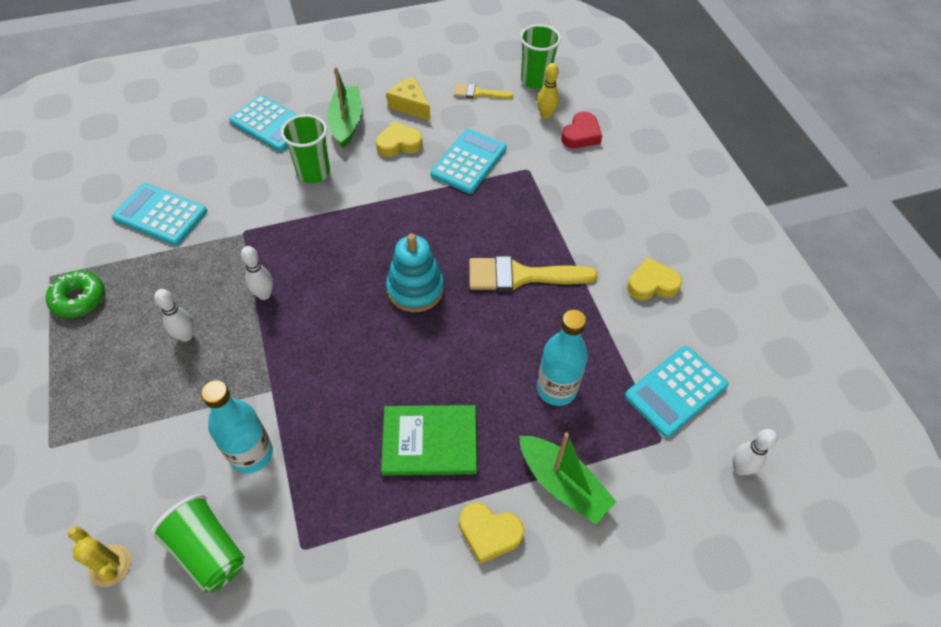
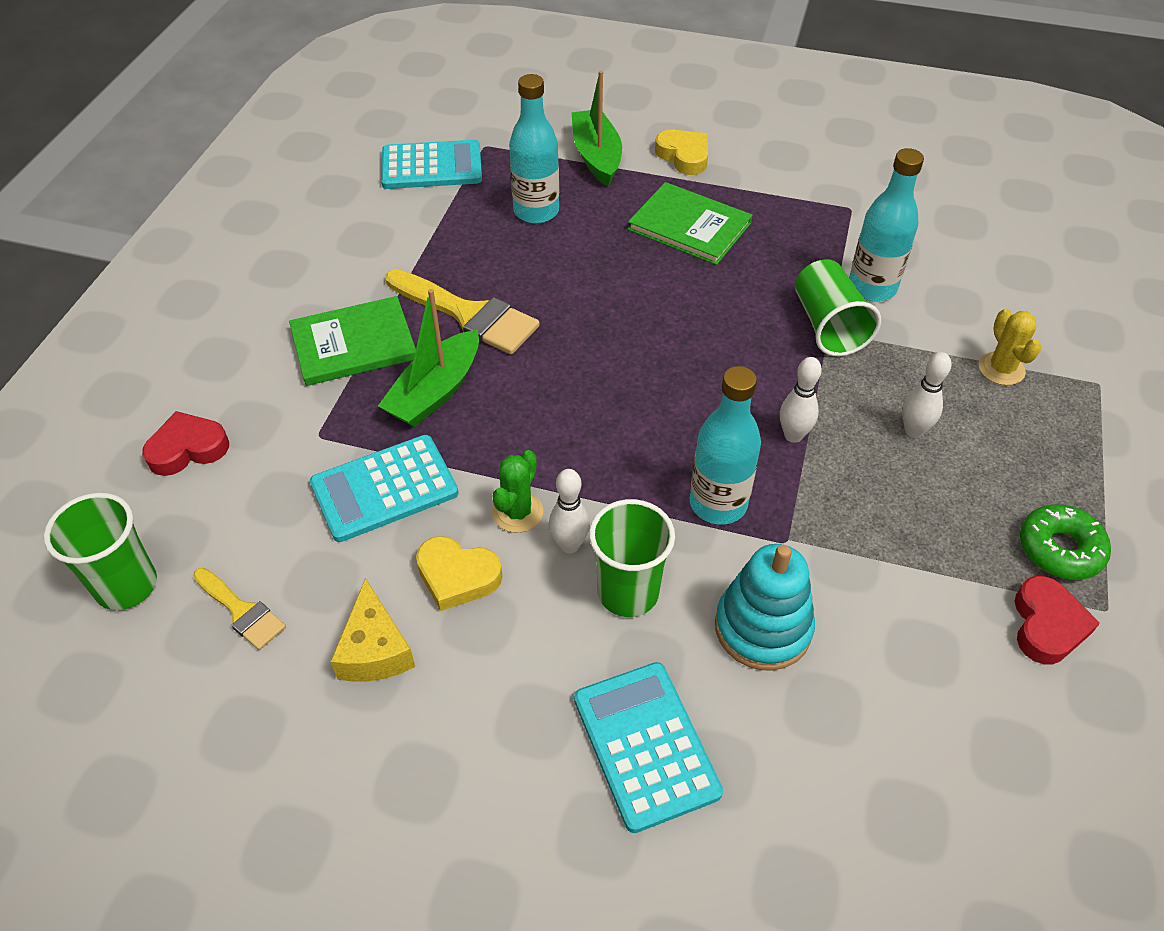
camera: 145 degrees left, 5 degrees down
(85, 252) = (1047, 625): none -> red heart
(110, 565) = (1034, 265): yellow cactus -> yellow cactus (1001, 369)
(160, 215) = (910, 637): turquoise calculator -> none
(208, 551) = (938, 239): green cup -> green cup (828, 326)
(290, 233) = (718, 503): none -> turquoise bottle
(346, 123) = (510, 671): green boat -> green boat (435, 392)
(393, 181) = (517, 512): none -> green cactus
(415, 289) = (601, 357): turquoise stacking toy -> turquoise stacking toy (762, 628)
(545, 115) = (193, 508): yellow bowling pin -> none
(566, 223) = (354, 344): none -> green book
(652, 284) = (342, 245): yellow heart -> none
(740, 468) = (444, 109): white bowling pin -> white bowling pin (569, 545)

